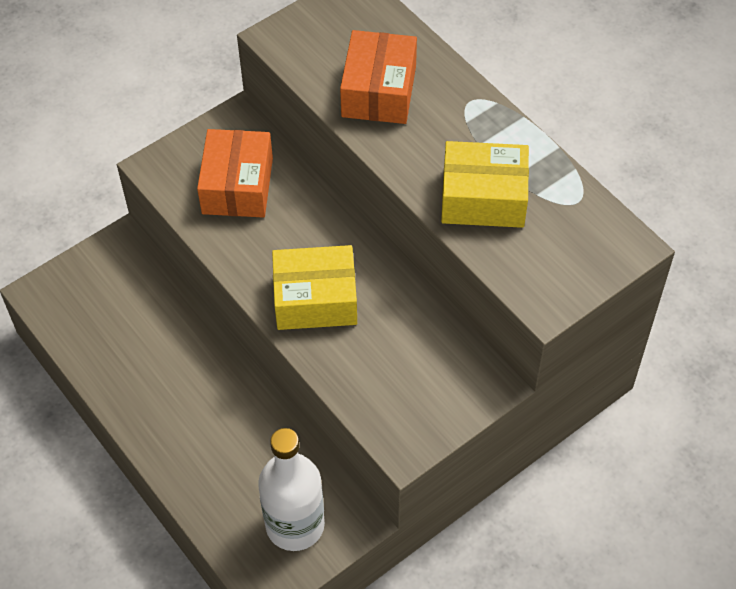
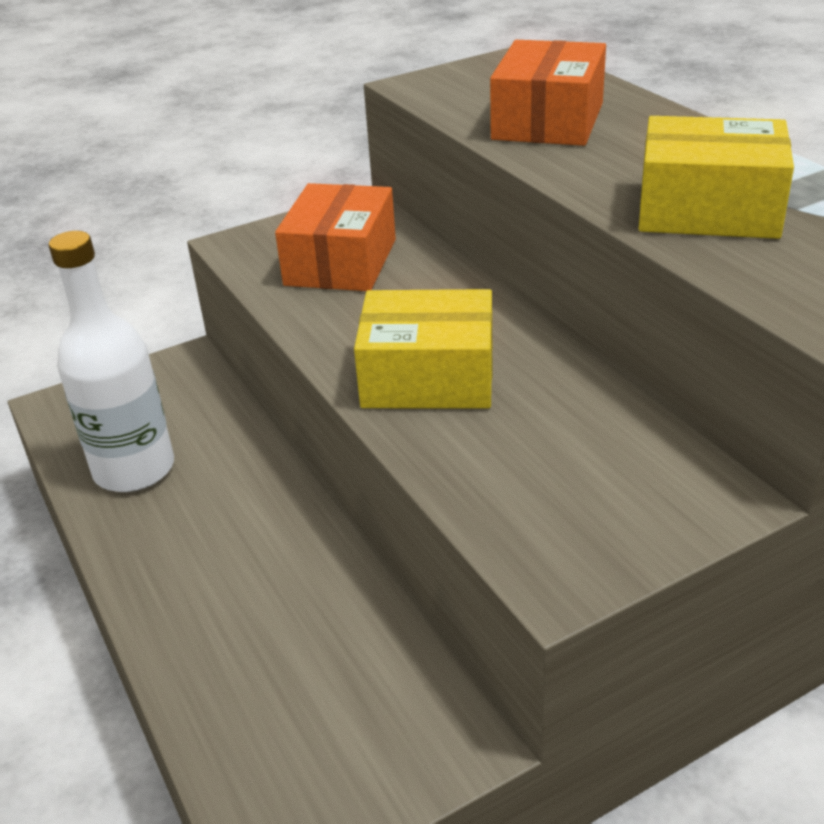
camera: 10 degrees right, 20 degrees down
(295, 525) = (348, 736): white bottle -> white bottle (134, 469)

